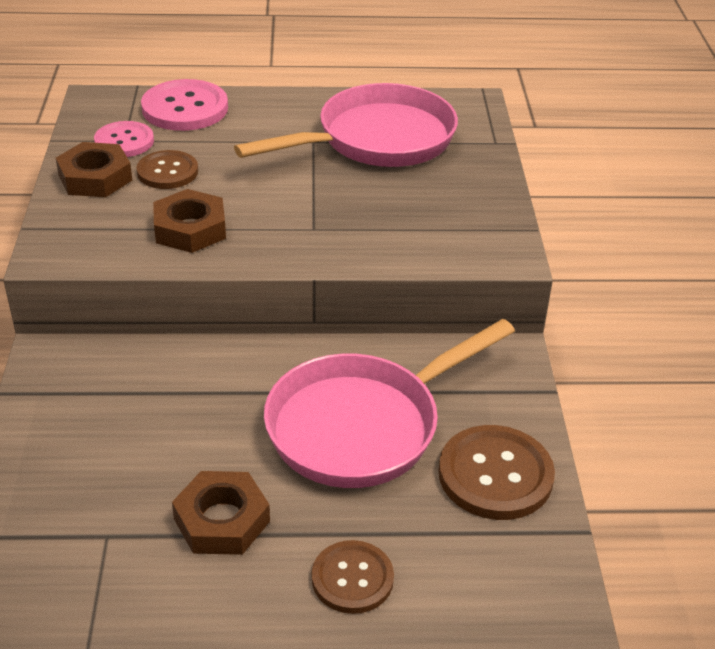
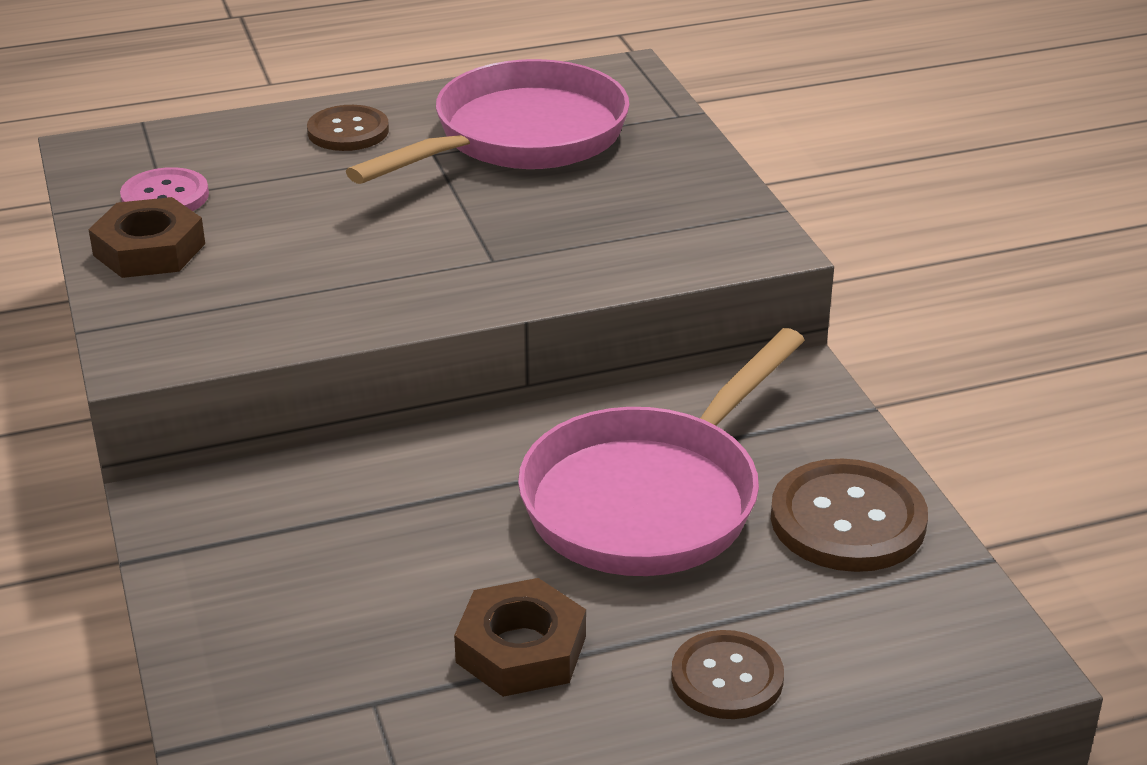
camera: 15 degrees left, 5 degrees down
(167, 172) = (250, 225): brown button -> brown button (348, 131)
(185, 108) = (229, 140): pink button -> none
(190, 229) = (323, 290): brown nut -> none

